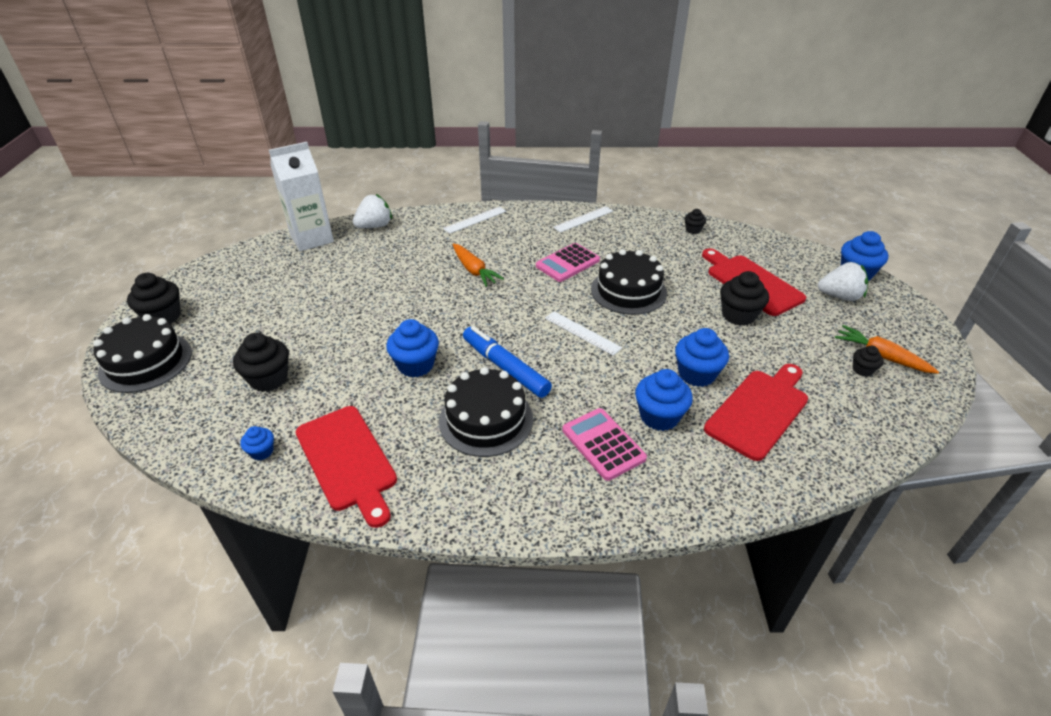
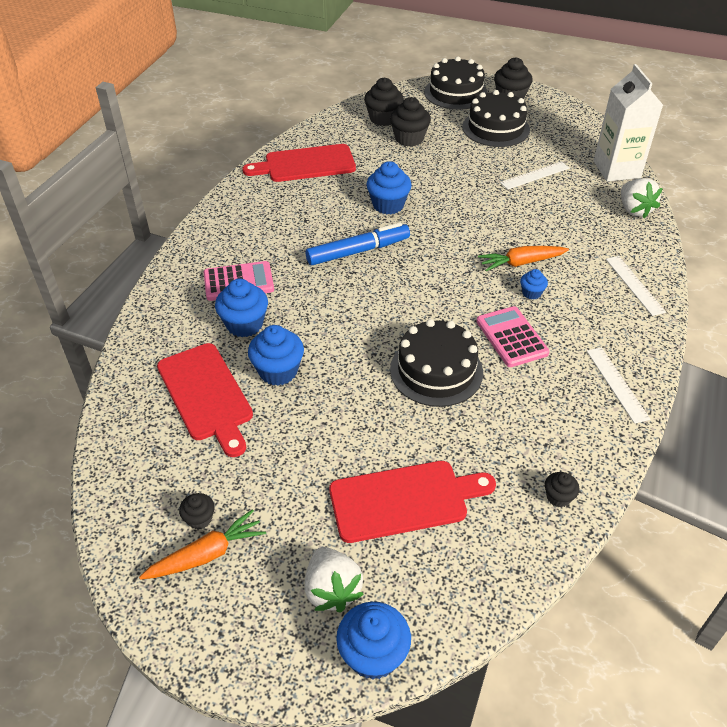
camera: 110 degrees right, 5 degrees up
(262, 452) = (336, 134): blue cupcake -> blue cupcake (531, 293)
(486, 420) = (304, 229): black cake -> black cake (496, 128)
(582, 332) = (381, 312): white ruler -> white ruler (535, 175)
(738, 315) = (347, 451): black cupcake -> black cupcake (383, 119)
(839, 296) = (332, 590): white strawberry -> white strawberry turned 45 degrees counterclockwise

